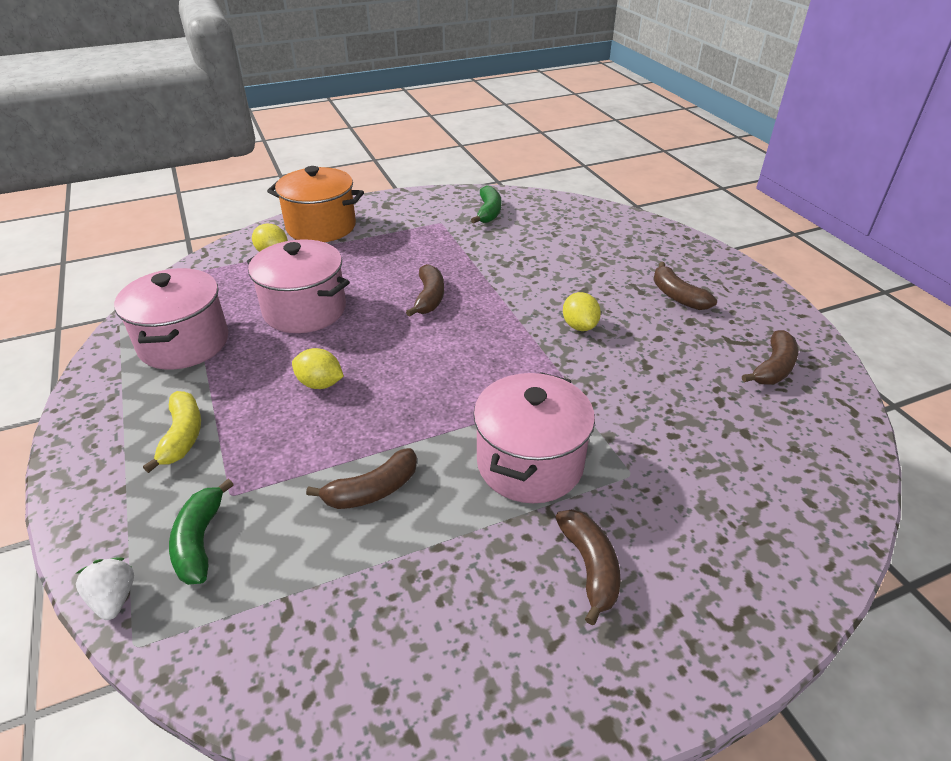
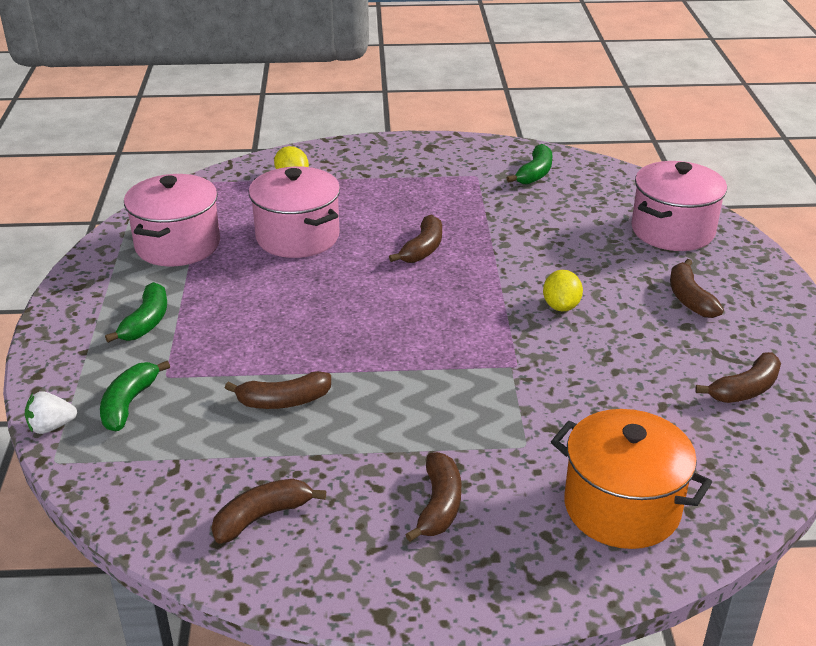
camera: 20 degrees right, 5 degrees down
(114, 599) = (51, 427): white strawberry -> white strawberry turned 105 degrees counterclockwise
(182, 436) = (146, 322): yellow banana -> green banana
(320, 384) = (280, 305): yellow lemon -> none
(321, 227) = (351, 159): orange pot -> orange pot (622, 507)
(415, 642) = (262, 517): none -> brown banana
(530, 463) = (435, 414): pink pot -> pink pot (672, 230)

